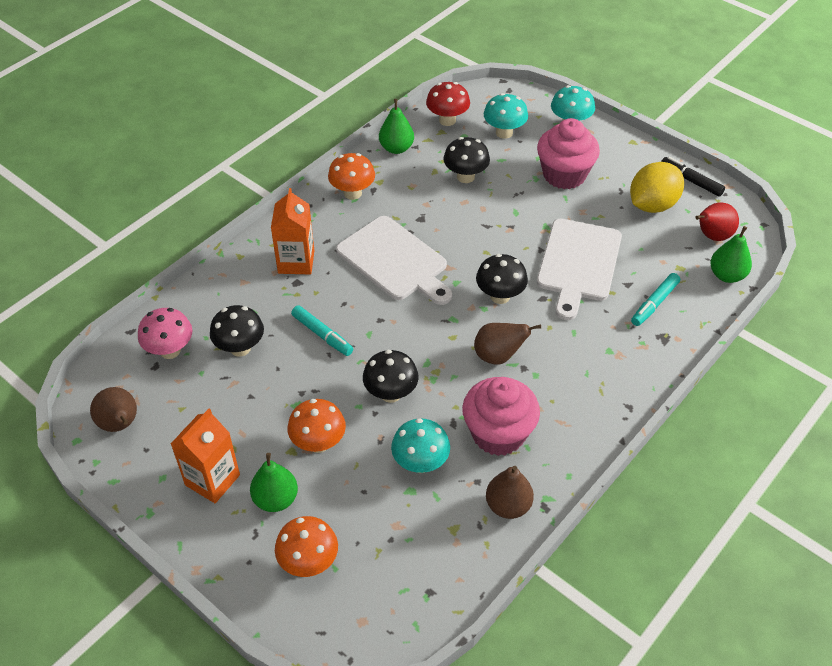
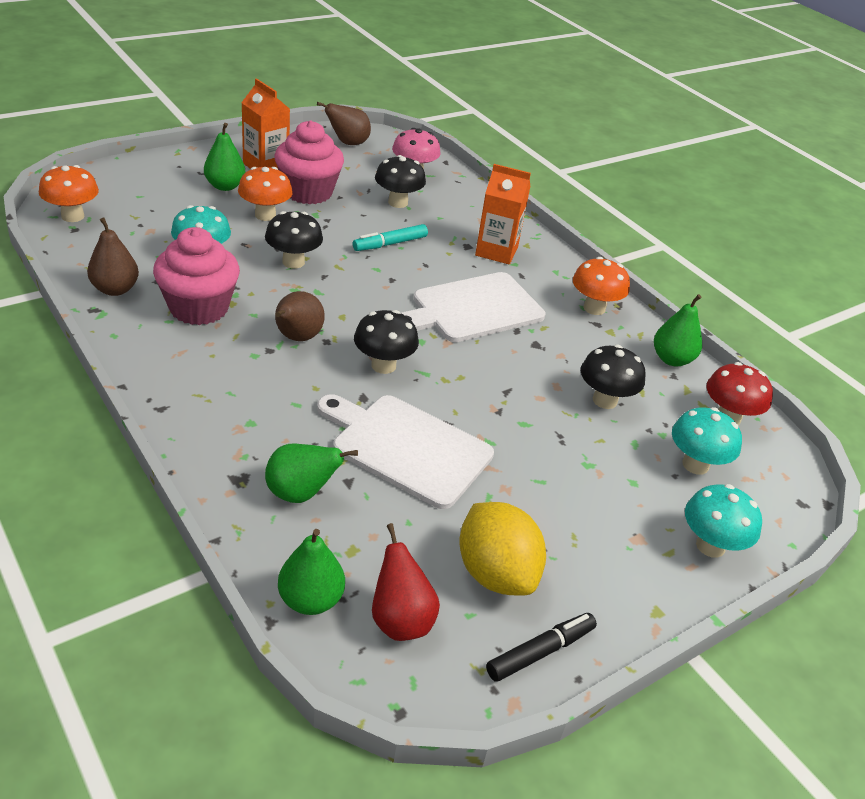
camera: 100 degrees right, 10 degrees down
(309, 562) = (154, 187): orange mushroom -> orange mushroom (72, 216)
(564, 175) = (589, 496): pink cupcake -> pink cupcake (308, 192)
(654, 303) = (300, 493): turquoise marker -> green pear

